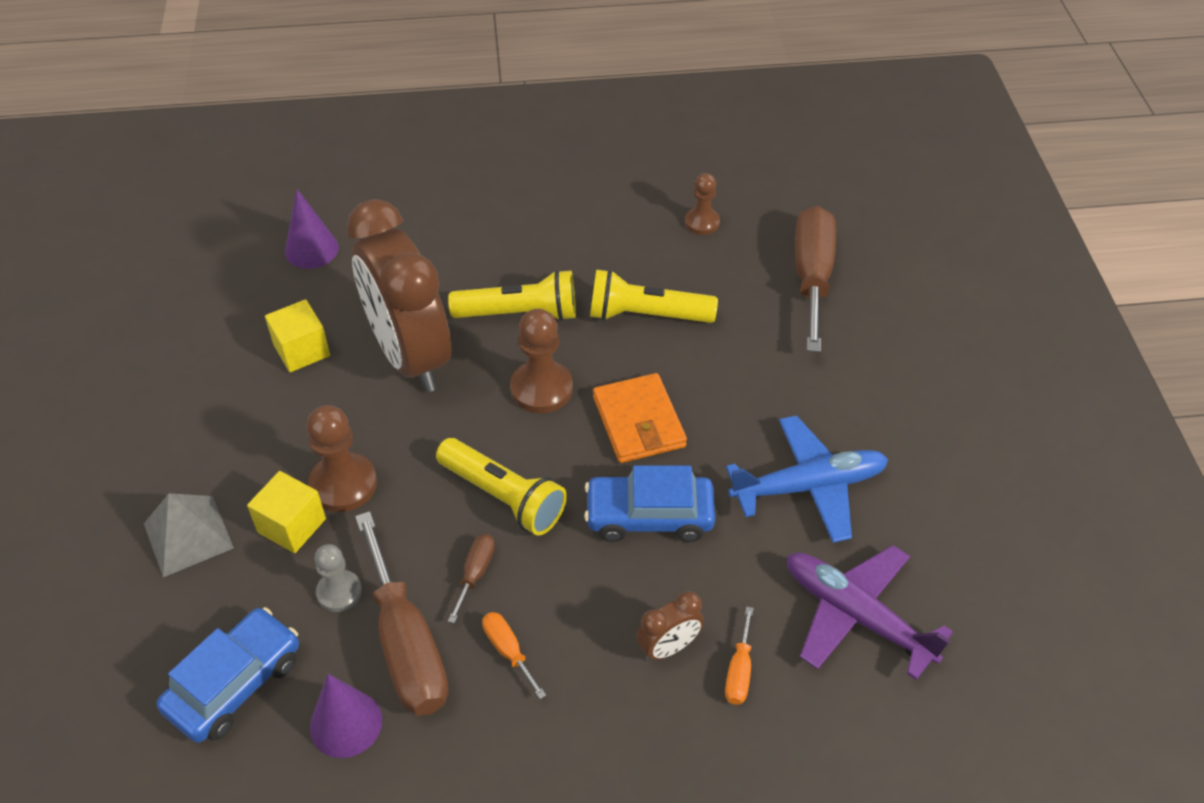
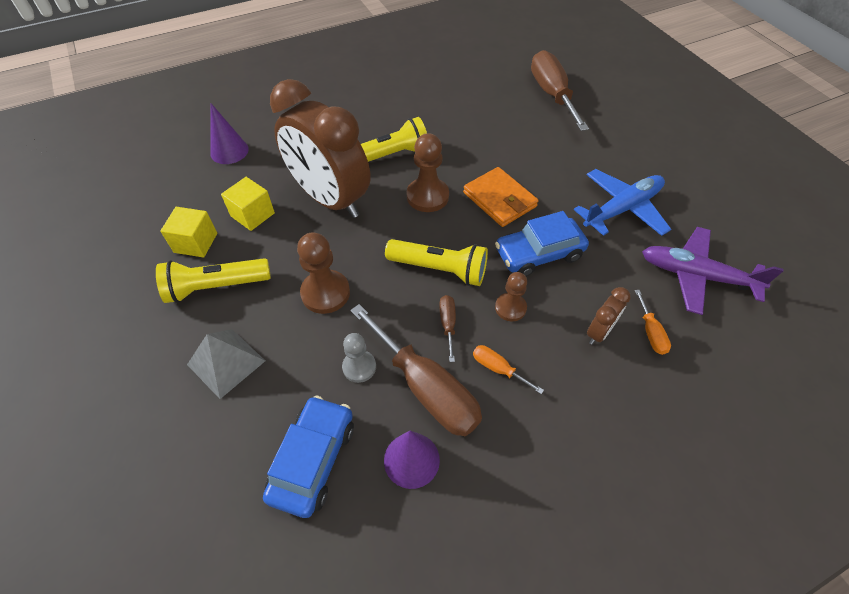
camera: 20 degrees left, 5 degrees up
(292, 525) = (301, 332): yellow cube -> yellow cube (196, 243)
(646, 315) = (469, 138): yellow flashlight -> yellow flashlight (216, 287)
(702, 222) = (471, 80): brown pawn -> brown pawn (510, 308)

